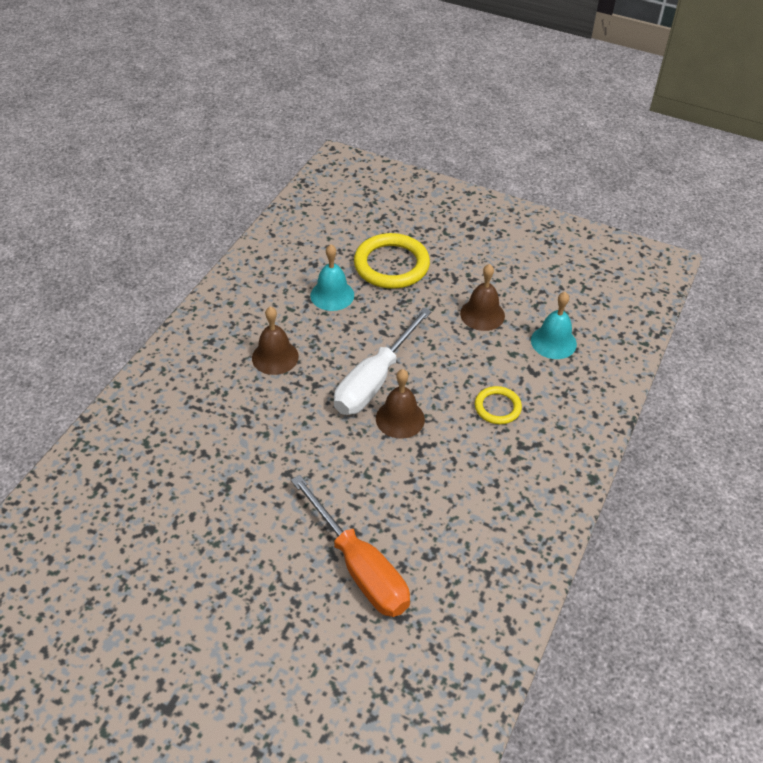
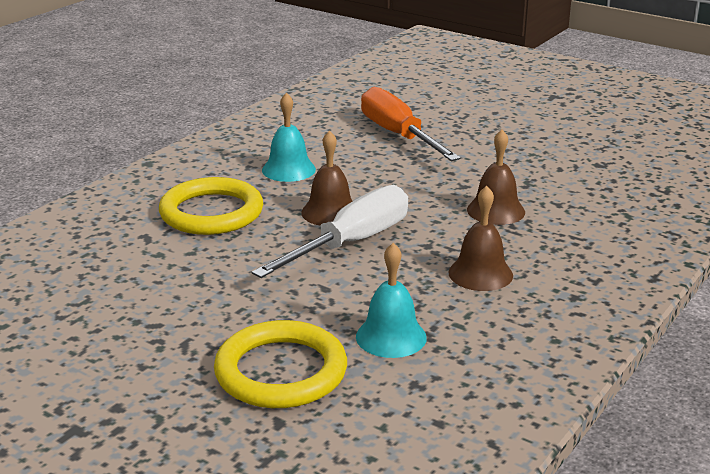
camera: 170 degrees left, 20 degrees down
(482, 314) = (171, 296): brown bell -> brown bell (496, 211)
(497, 407) = (211, 212): yellow ring -> yellow ring, size x1.83
(553, 342) = (95, 260): turquoise bell -> turquoise bell (288, 169)

